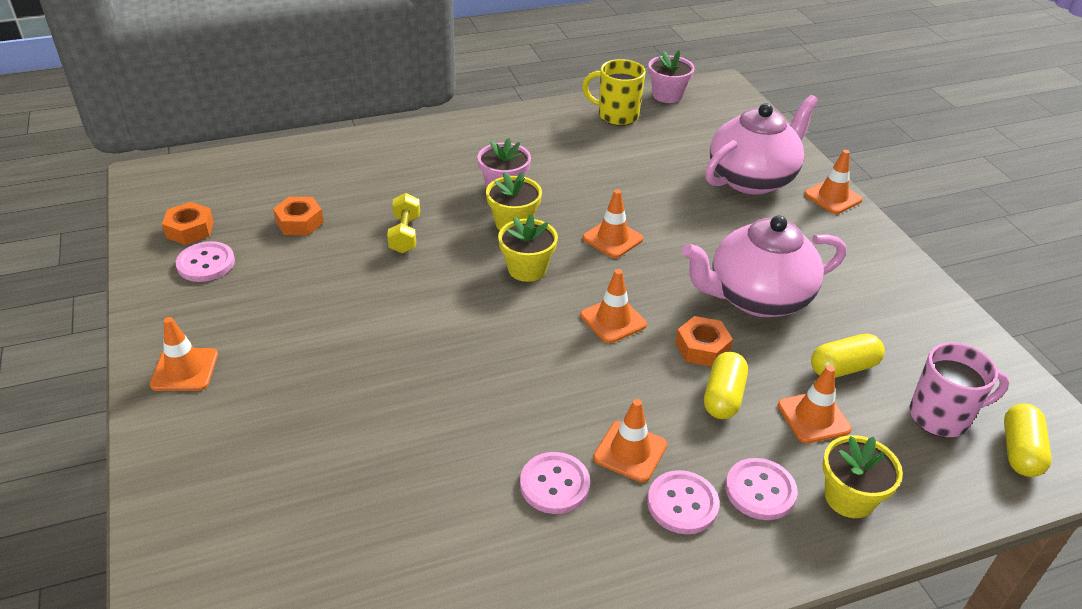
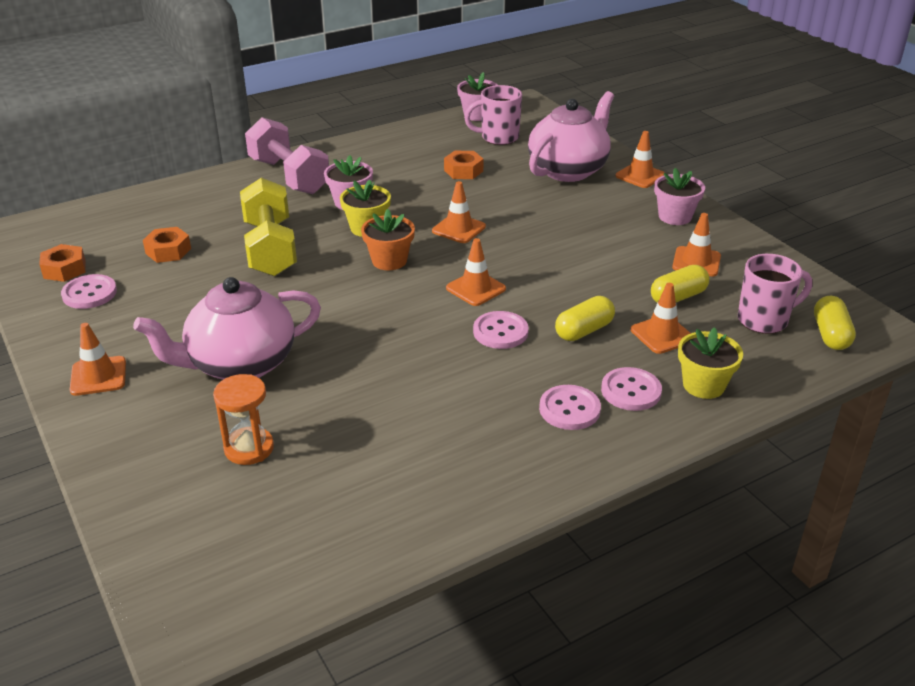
camera: 10 degrees left, 5 degrees down
(313, 492) = (249, 448): none -> orange hourglass
(405, 234) = (270, 248): yellow dumbbell -> yellow dumbbell, size x1.89
(448, 146) = (289, 176): none -> pink dumbbell
(527, 269) = (389, 261): yellow flower pot -> orange flower pot
(554, 484) = (458, 412): pink button -> pink button (500, 332)
(616, 115) = (436, 135): yellow mug -> none
(630, 451) = (516, 380): orange traffic cone -> orange traffic cone (696, 262)
(683, 127) = (498, 138): none -> pink mug
(702, 348) = (557, 298): orange nut -> orange nut (463, 171)
(723, 397) = (584, 331): yellow capsule -> yellow capsule turned 45 degrees clockwise
(757, 298) = (594, 257): pink teapot -> pink teapot (240, 364)
(862, 257) = (675, 216): none -> pink flower pot

